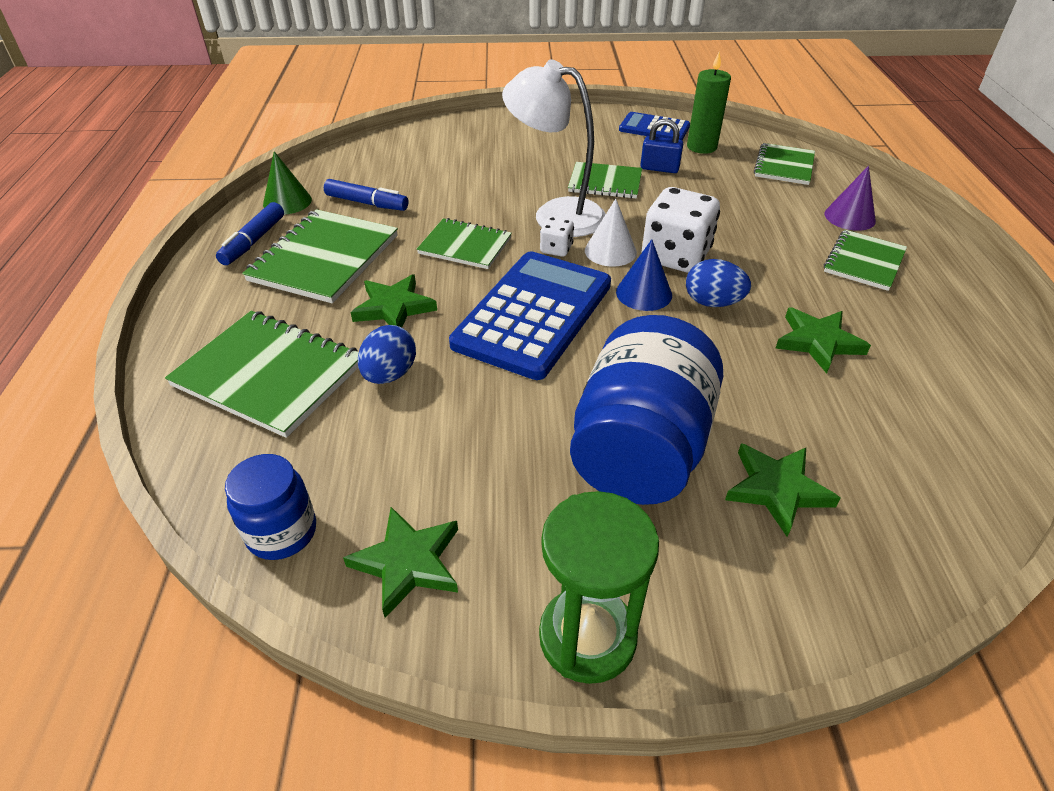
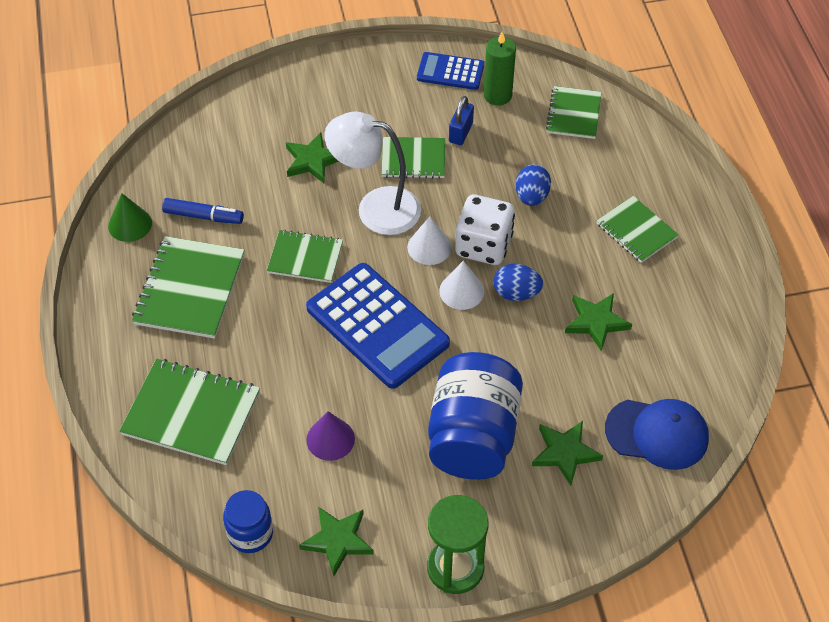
camera: 10 degrees left, 10 degrees up
(253, 241) = (120, 278): blue marker -> none
(390, 374) = (282, 400): blue egg -> blue egg (531, 197)
(394, 307) = (265, 335): green star -> green star (313, 160)
(533, 314) = (377, 326): blue calculator -> blue calculator turned 120 degrees clockwise
(556, 249) = (383, 251): white dice -> none
(644, 293) = (461, 291): blue cone -> white cone
(659, 168) = (460, 132): blue padlock -> blue padlock turned 75 degrees counterclockwise
(849, 217) = (628, 177): purple cone -> purple cone (330, 439)
(864, 262) = (636, 231): green notebook -> green notebook turned 60 degrees counterclockwise
(920, 483) = (657, 434): none -> blue cap

